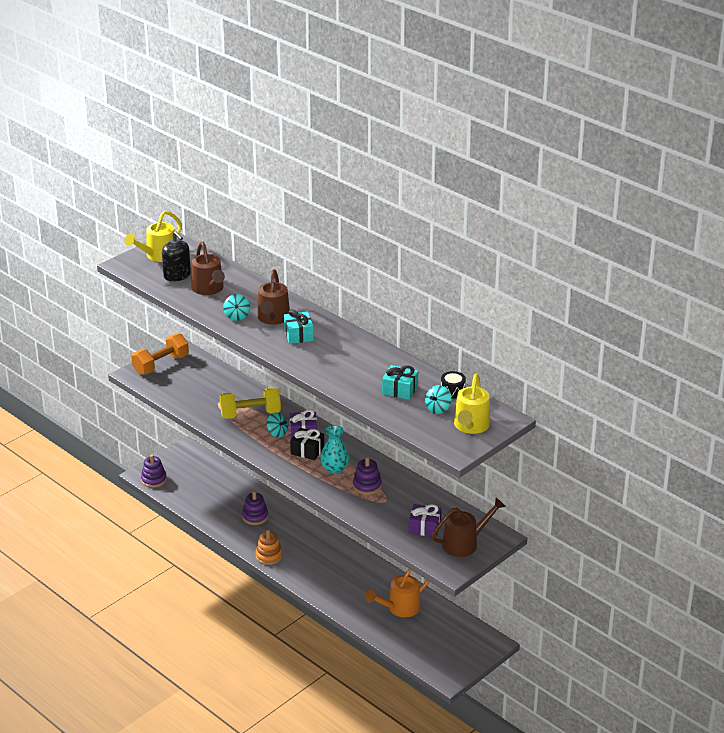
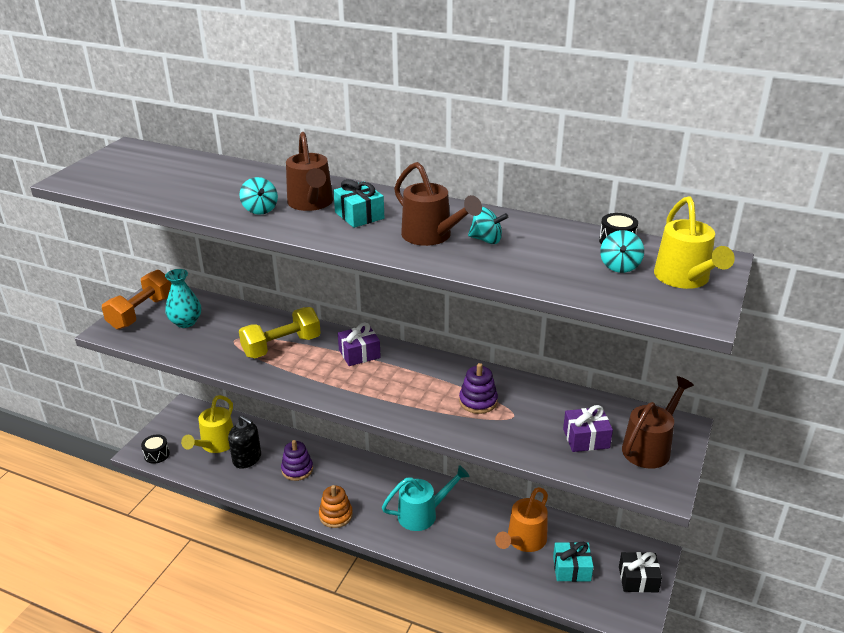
camera: 20 degrees left, 0 degrees up
(154, 480) = (157, 454): purple stacking toy -> black drum
(158, 256) = (115, 164): yellow watering can -> yellow watering can (215, 445)
(177, 275) = (152, 180): black soap dispenser -> black soap dispenser (247, 459)
(209, 289) = (204, 187): brown watering can -> brown watering can (432, 236)
(277, 433) = (327, 362): turquoise spinning top -> turquoise spinning top (486, 240)
(307, 450) = (377, 375): black gift -> black gift (638, 579)
(334, 468) = (424, 389): turquoise vase -> turquoise vase (186, 322)
(334, 571) = (423, 514): none -> turquoise watering can
(400, 390) = (548, 253): turquoise gift -> turquoise gift (571, 569)

